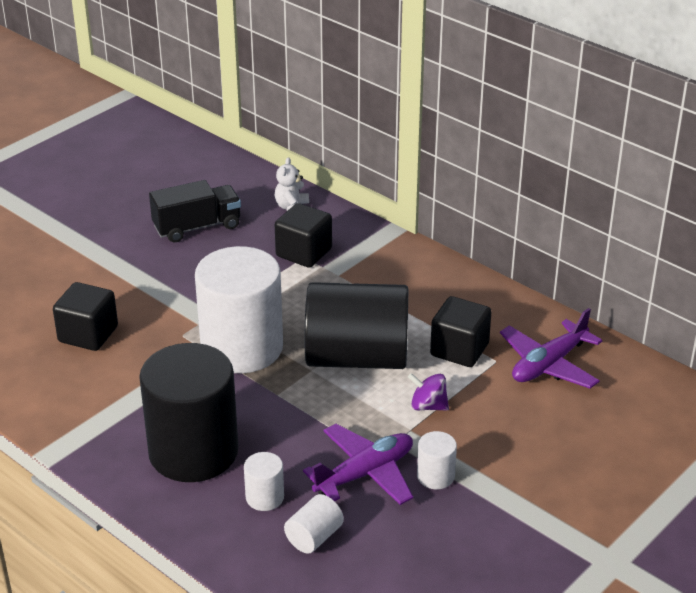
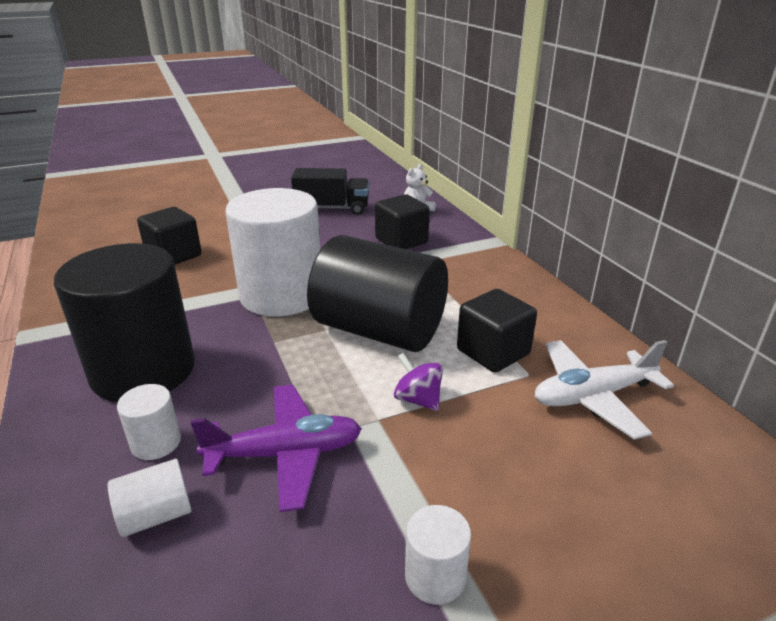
camera: 25 degrees right, 5 degrees down
(435, 476) = (365, 488): white cylinder -> white cylinder (435, 576)
(549, 364) = (593, 396): purple plane -> white plane

